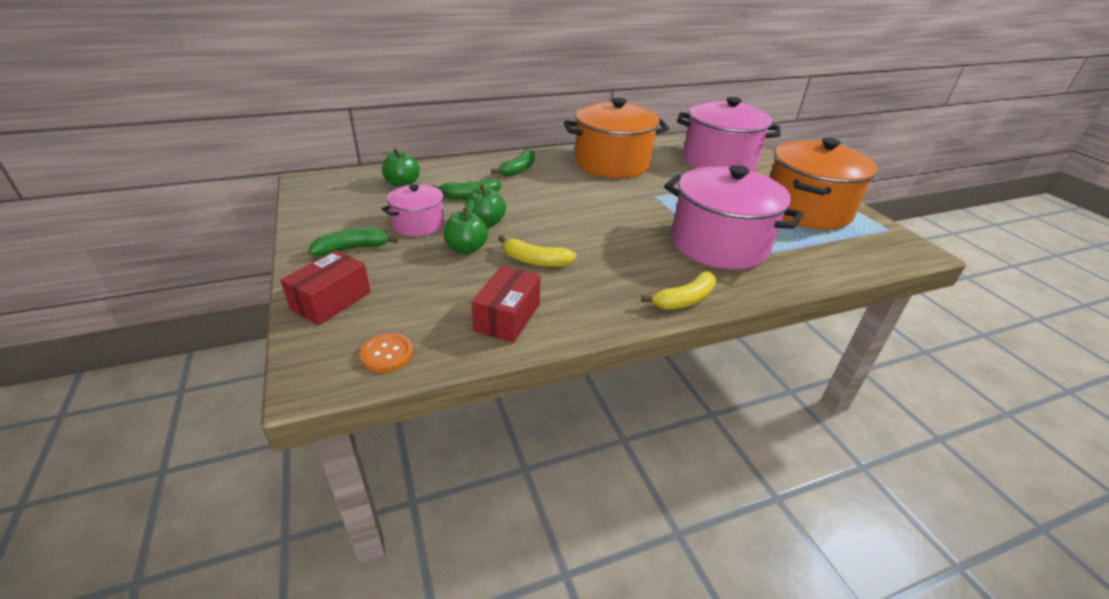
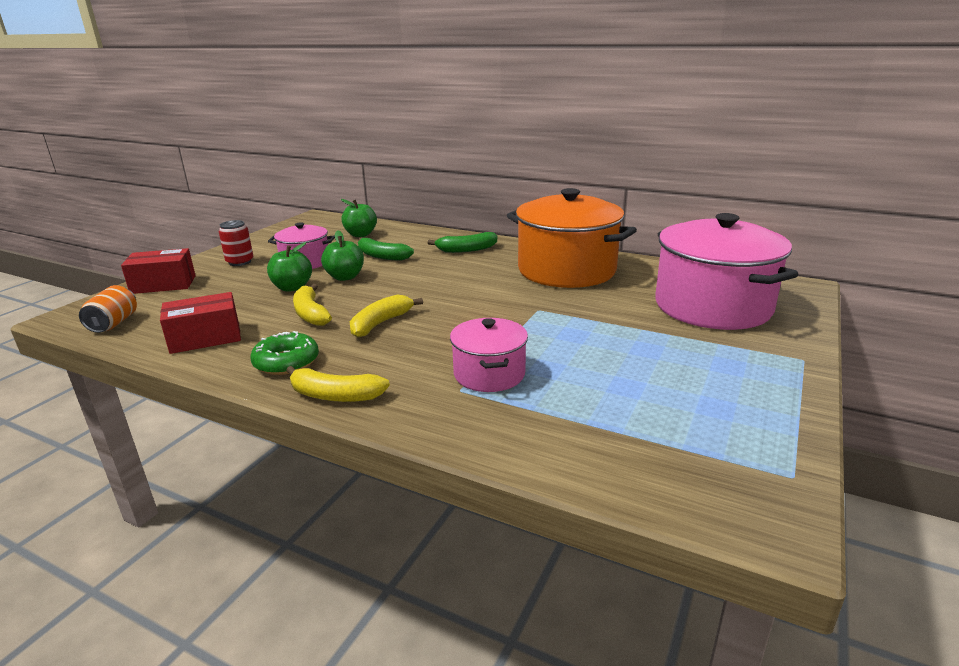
camera: 50 degrees right, 10 degrees down
(352, 248) = (240, 262): green banana -> red can
(387, 354) = (114, 323): orange button -> orange can
(596, 244) = (380, 323): none -> yellow banana
(608, 299) = (286, 362): none -> green donut
(719, 244) = (489, 374): pink pot -> pink pot, size x0.53
(806, 210) = (703, 395): orange pot -> none

